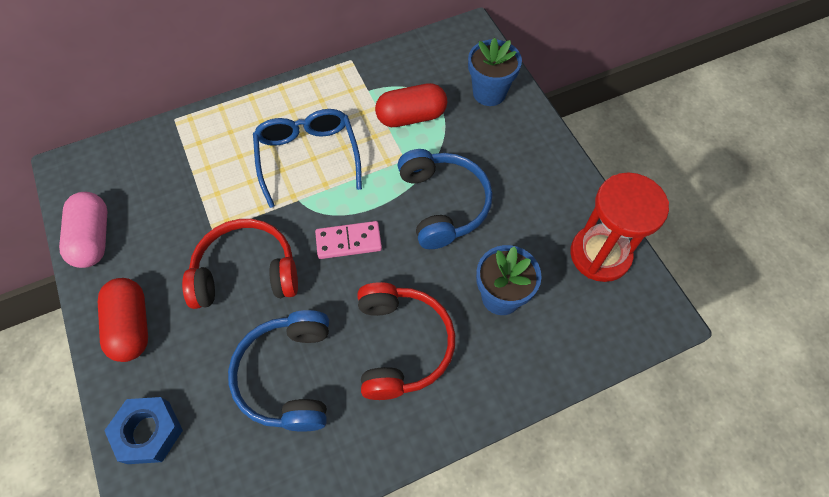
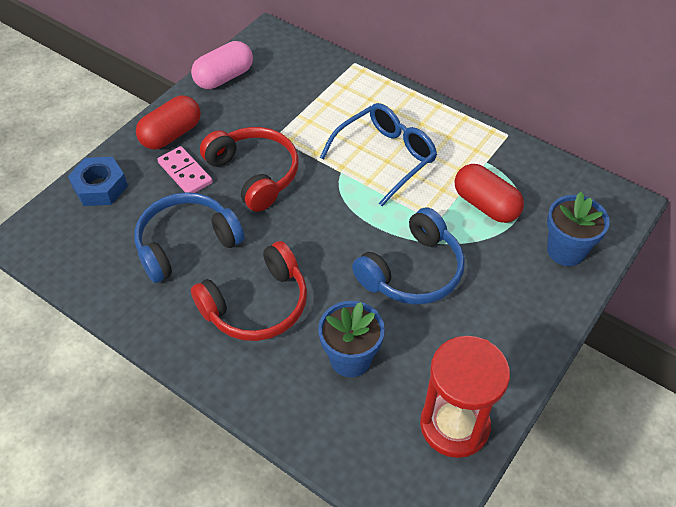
camera: 60 degrees right, 10 degrees down
(348, 241) = (326, 223): pink domino -> pink domino (185, 173)

